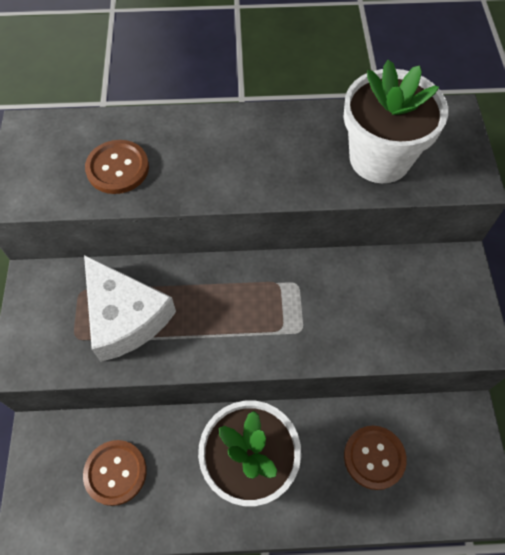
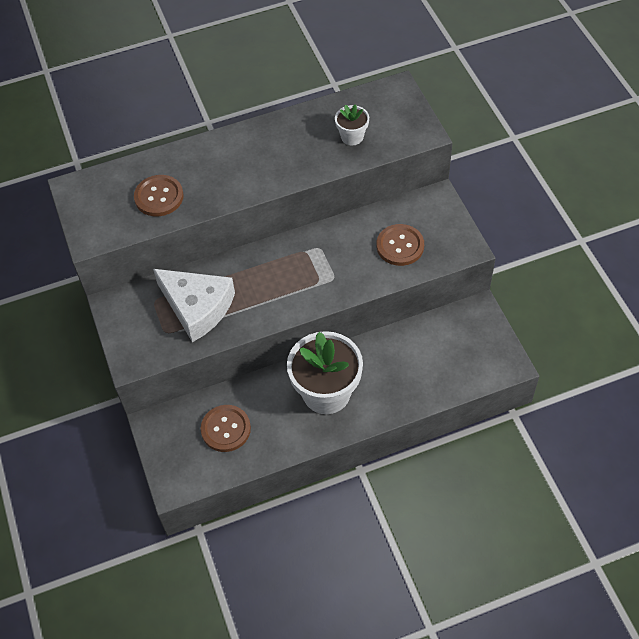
camera: 15 degrees left, 5 degrees down
(374, 457) = (417, 359): brown button -> brown button (400, 246)
(379, 158) = (352, 137): white flower pot -> white flower pot, size x0.48

